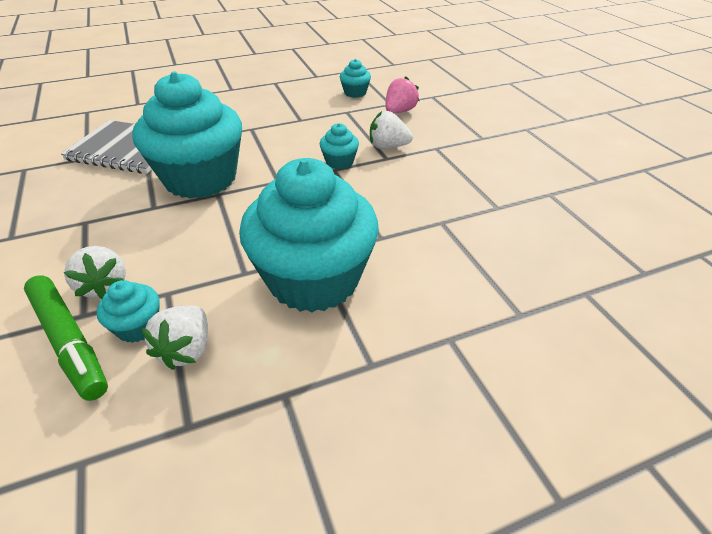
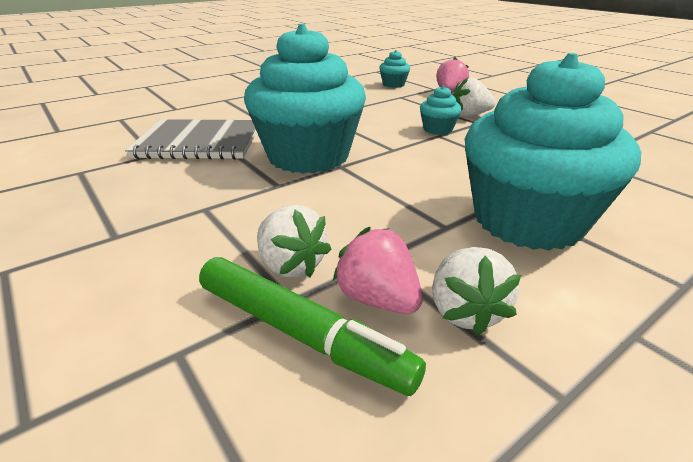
camera: 15 degrees left, 10 degrees down
(138, 327) = (378, 299): turquoise cupcake -> pink strawberry

